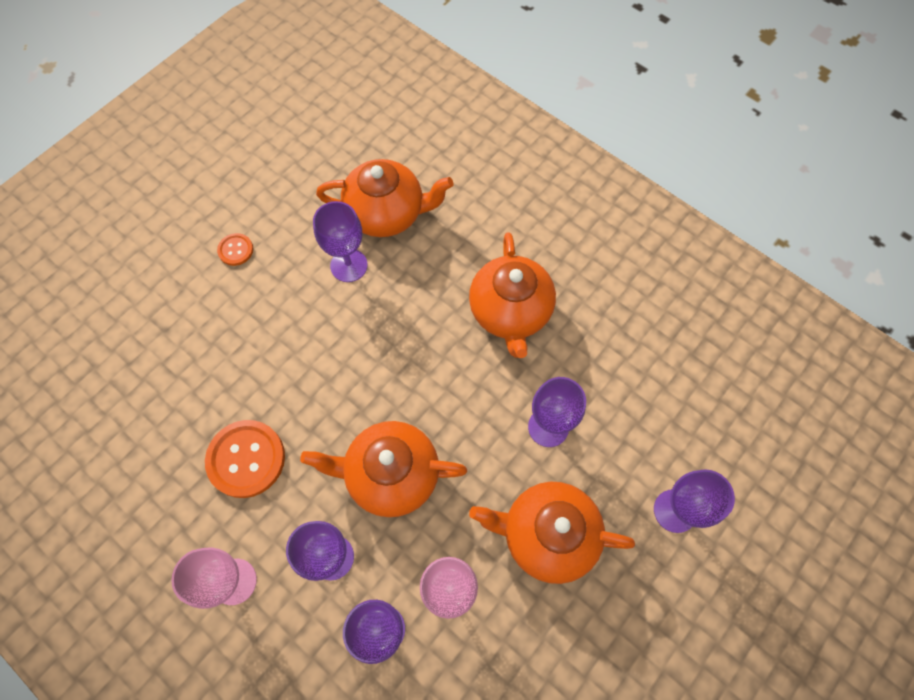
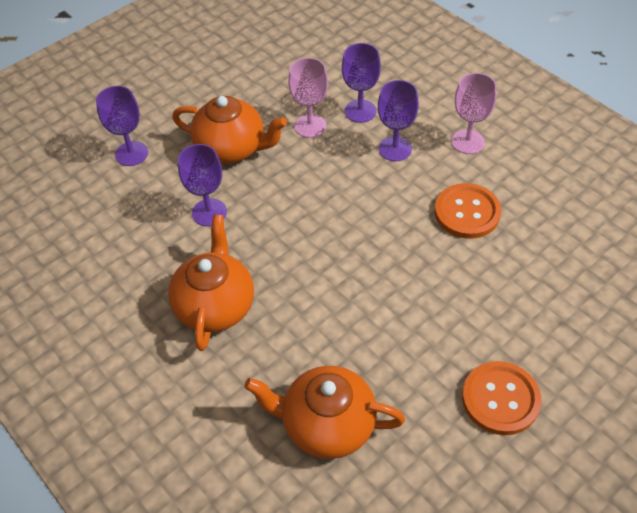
camera: 170 degrees left, 15 degrees down
(235, 250) = (500, 399): orange button -> orange button, size x1.96
(349, 265) = (373, 368): purple goblet -> none
(391, 474) = (346, 192): orange teapot -> none

